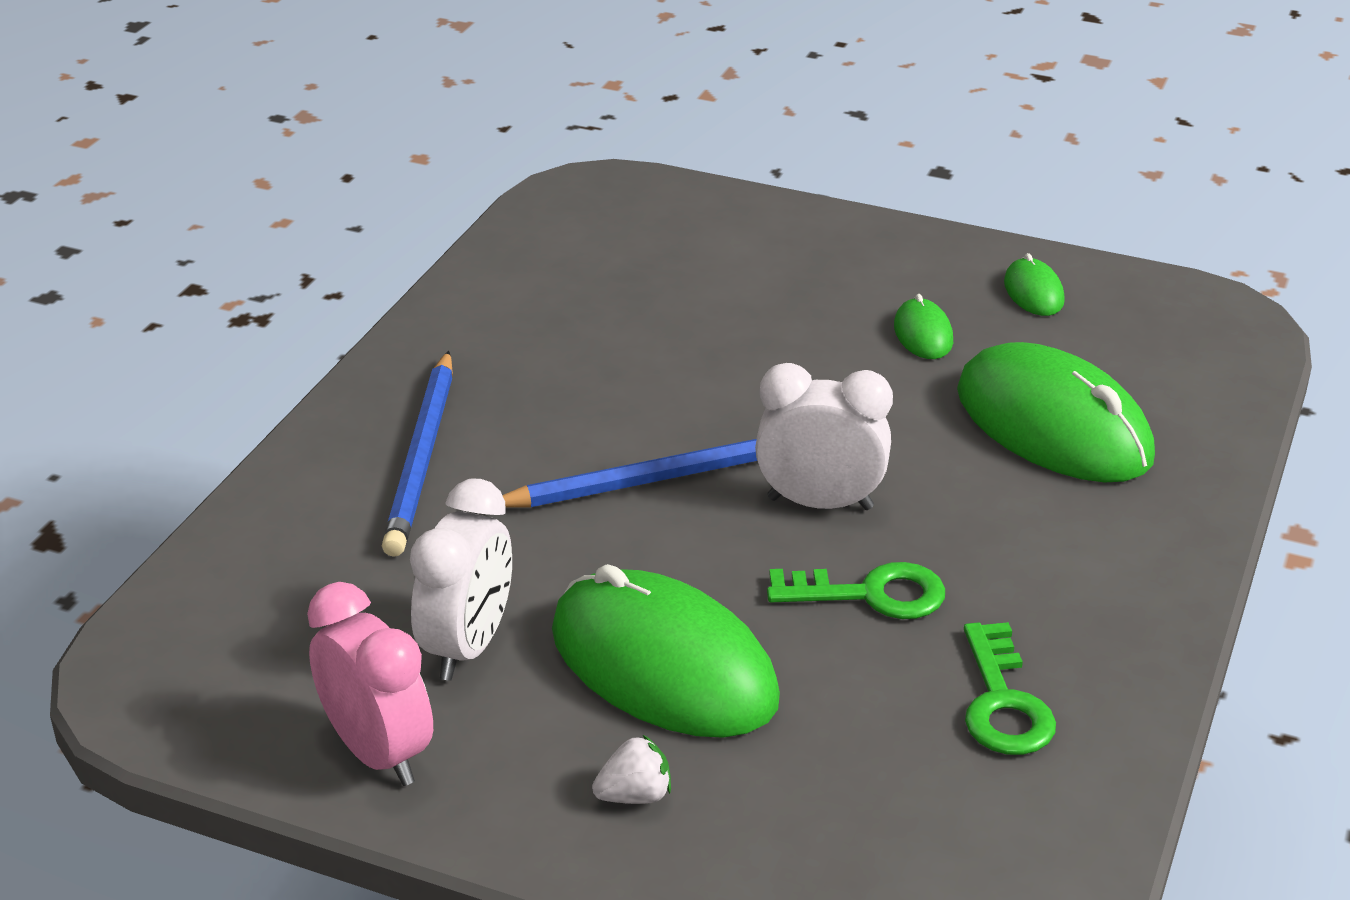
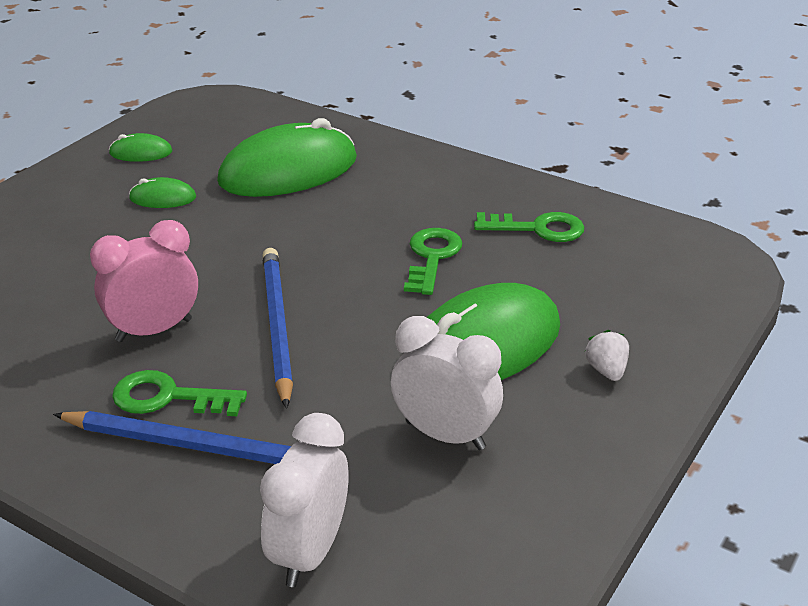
camera: 80 degrees left, 0 degrees up
(378, 753) = (555, 488): pink clock -> pink clock (154, 330)
(502, 424) = (168, 397): none -> green key
(820, 503) = (333, 263): white clock -> white clock (309, 552)

